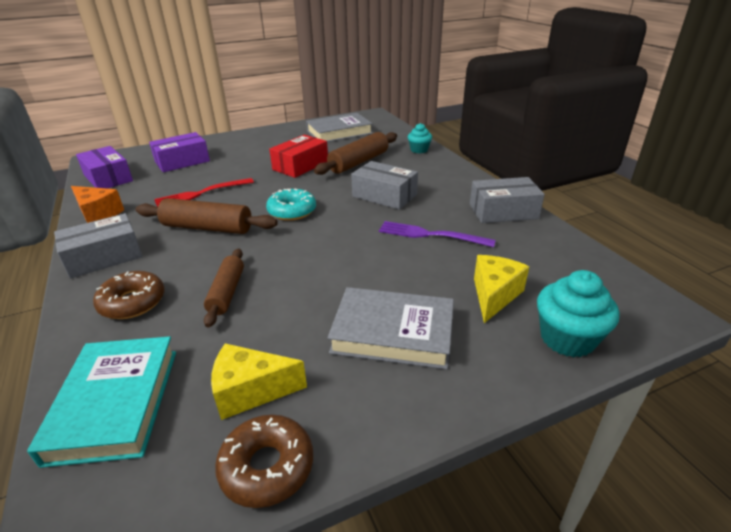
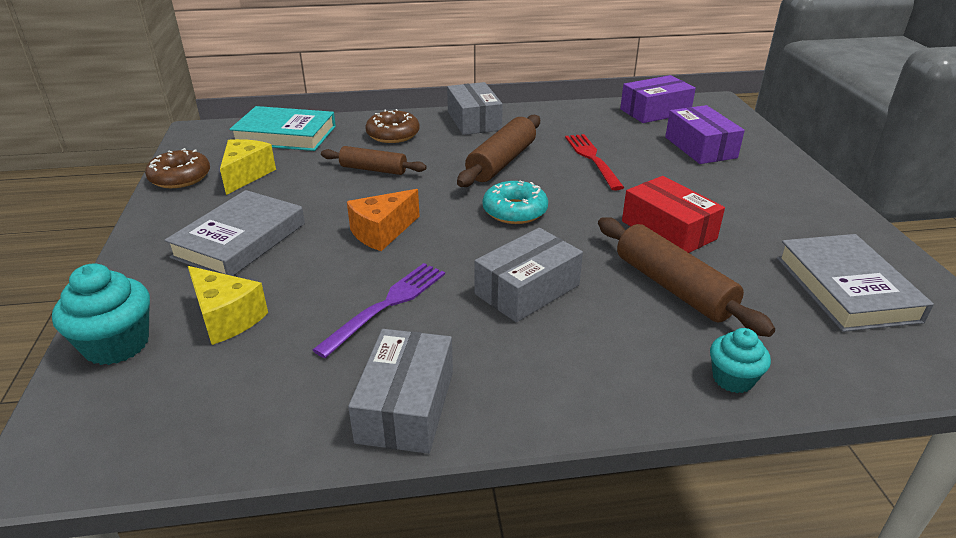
camera: 105 degrees right, 0 degrees up
(98, 214) = (562, 113): orange cheese -> orange cheese (382, 232)

